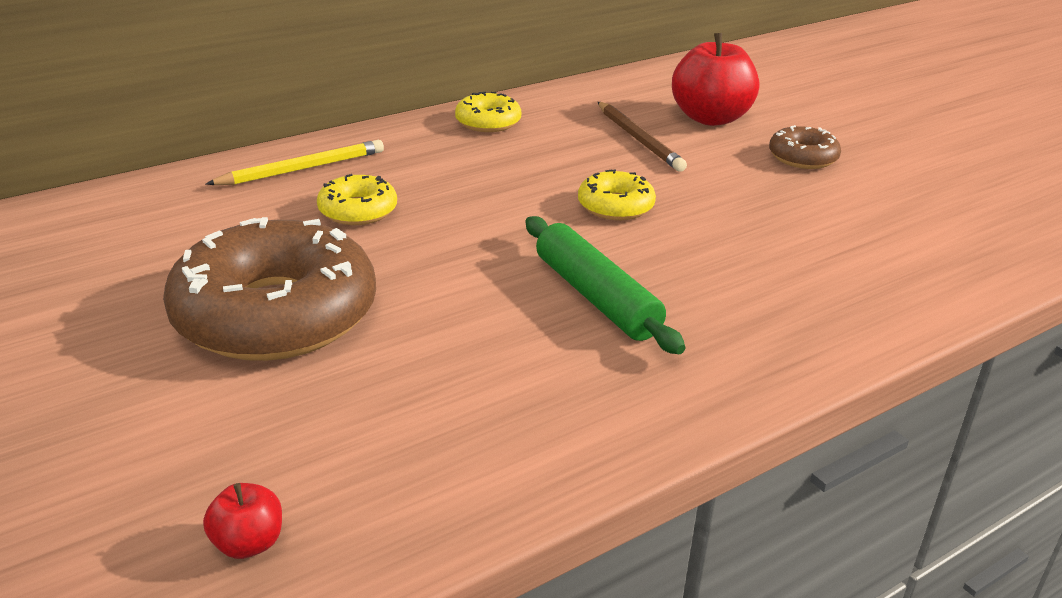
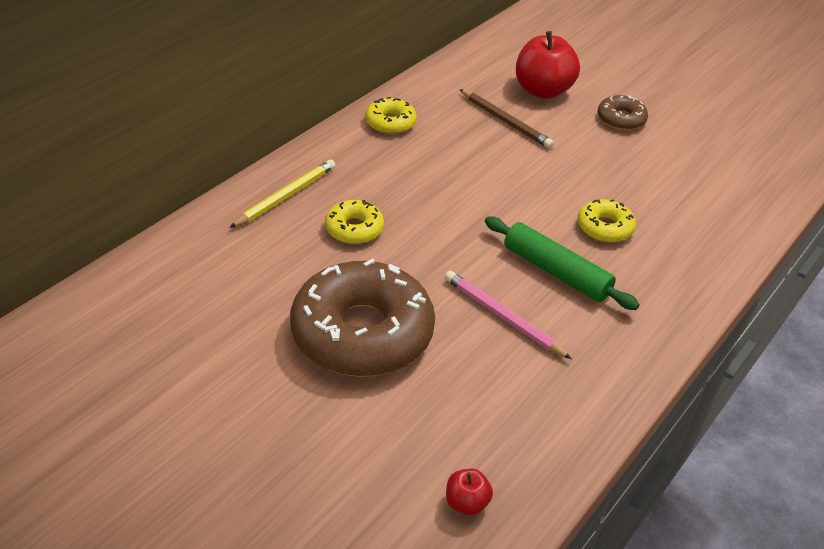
camera: 20 degrees left, 10 degrees up
(481, 332) = (503, 317): none -> pink pencil
(615, 206) = (525, 189): yellow donut -> yellow donut (604, 228)

